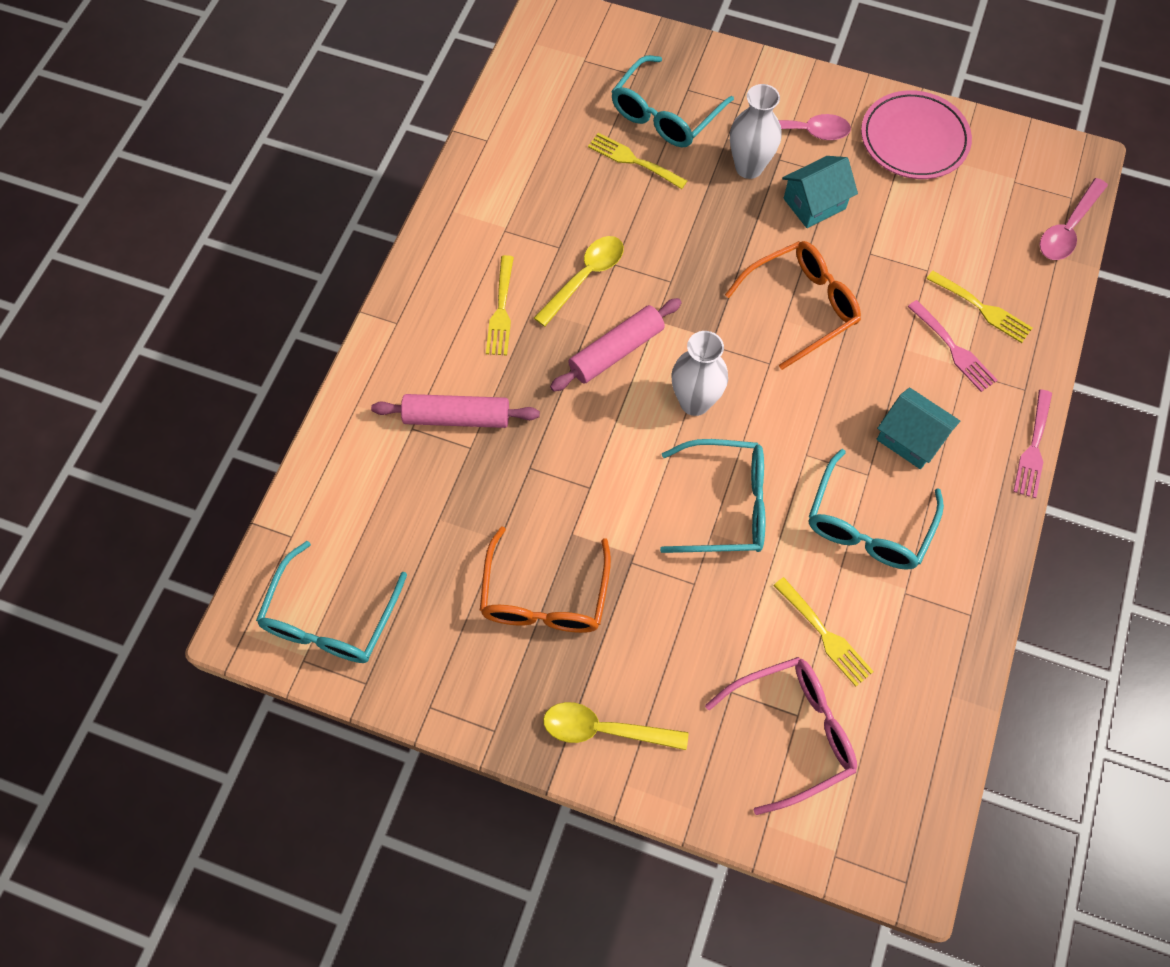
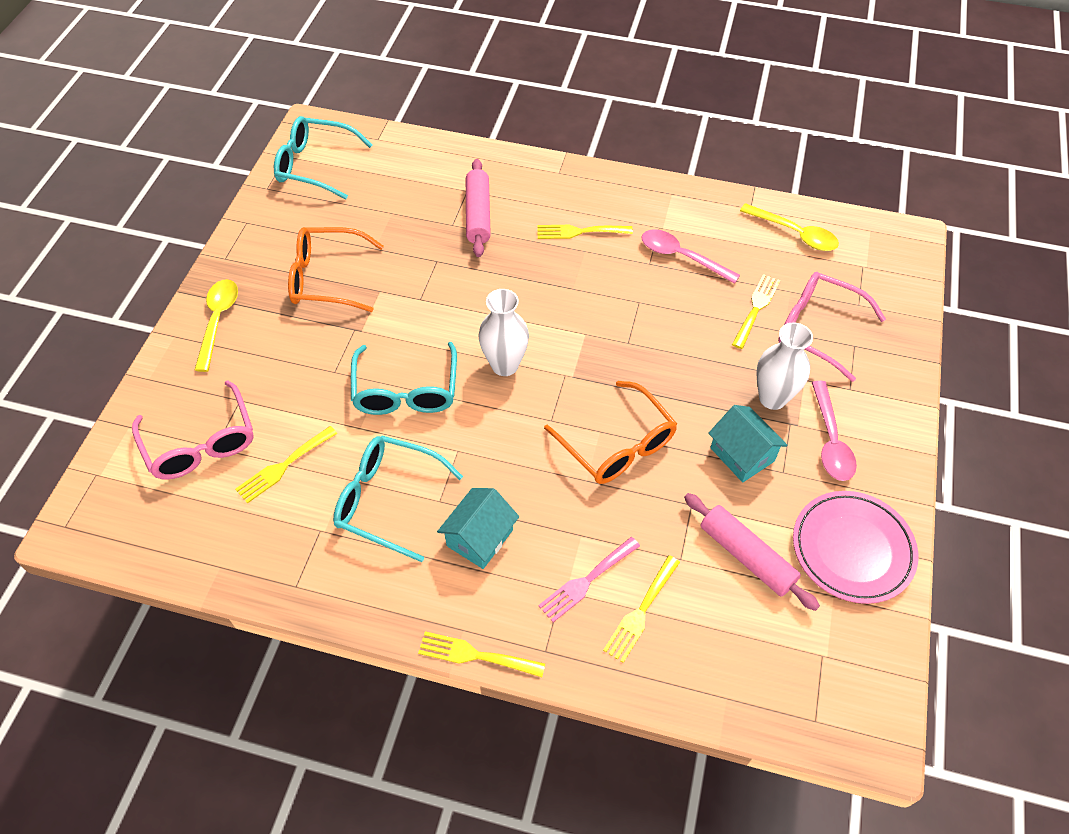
camera: 85 degrees right, 10 degrees down
(585, 277) = (621, 282): yellow spoon -> yellow spoon (794, 233)
(616, 351) = (550, 308): pink rolling pin -> pink rolling pin (746, 556)
(665, 114) = (817, 329): turquoise glasses -> pink glasses
(1033, 448) = (475, 655): pink fork -> yellow fork
(1068, 228) = (768, 713): pink spoon -> pink spoon (681, 257)

